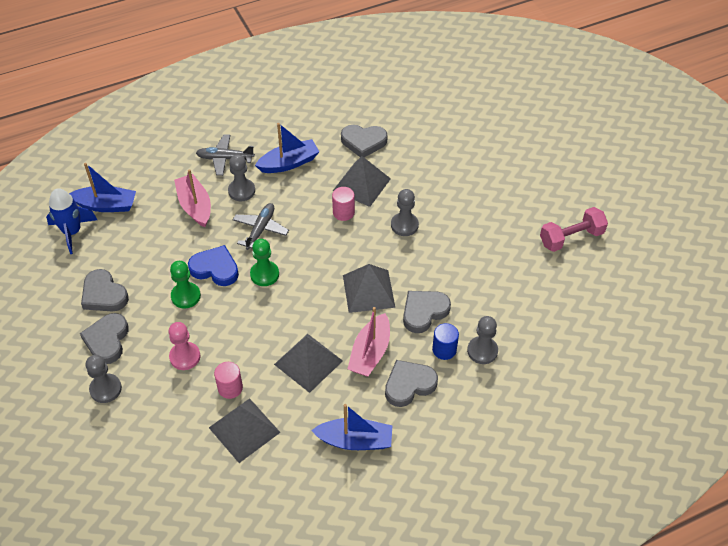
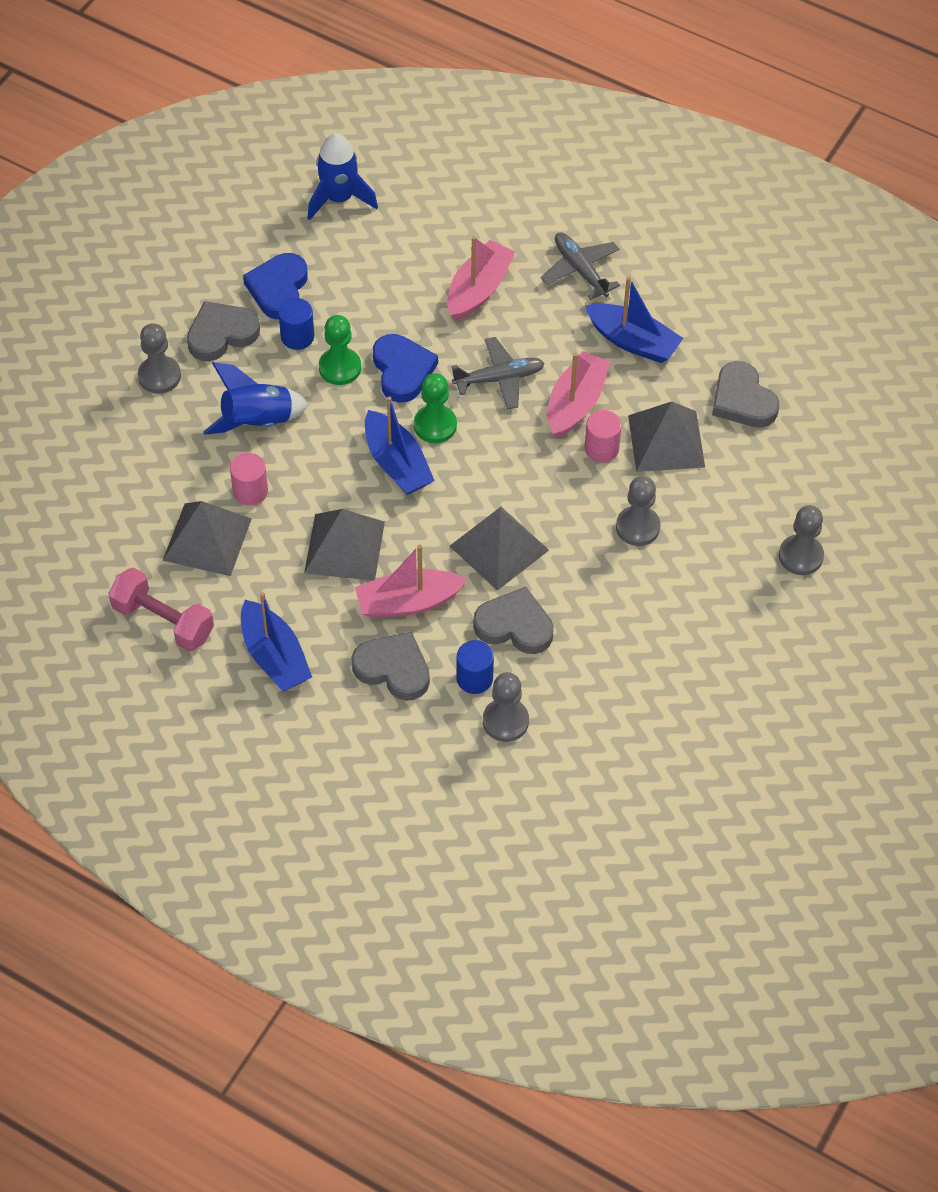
camera: 55 degrees right, 5 degrees up
(104, 294) = (278, 289): grey heart -> blue heart
(106, 205) = (405, 202): blue boat -> blue boat (397, 463)
(145, 304) = (297, 337): none -> blue cylinder
(185, 357) = (257, 421): pink pawn -> blue rocket
(241, 191) = (543, 321): grey pawn -> grey pawn (800, 556)
(305, 207) = (576, 403): none -> pink boat
(571, 238) = (780, 731): pink dumbbell -> pink dumbbell (163, 621)

